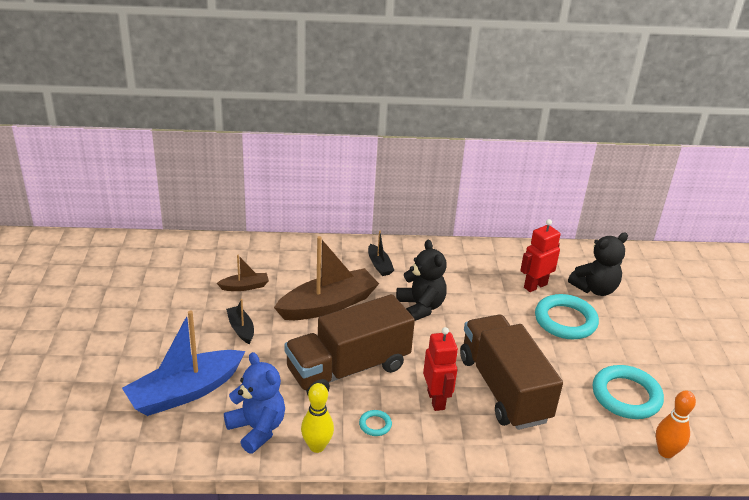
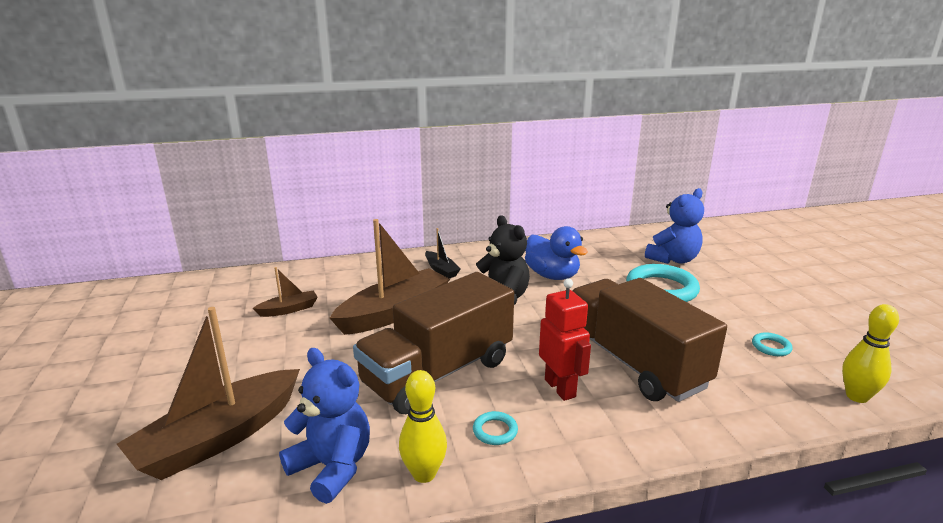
camera: 10 degrees left, 10 degrees down
(185, 392) = (219, 437): blue boat -> brown boat
(241, 329) = (290, 352): black boat -> none
(474, 288) = (552, 276): none -> blue duck
(535, 286) = (613, 265): red robot -> none
(595, 289) = (673, 259): black teddy bear -> blue teddy bear
(626, 396) = (771, 347): turquoise ring -> turquoise ring, size x0.44
(666, 452) = (857, 396): orange bowling pin -> yellow bowling pin

